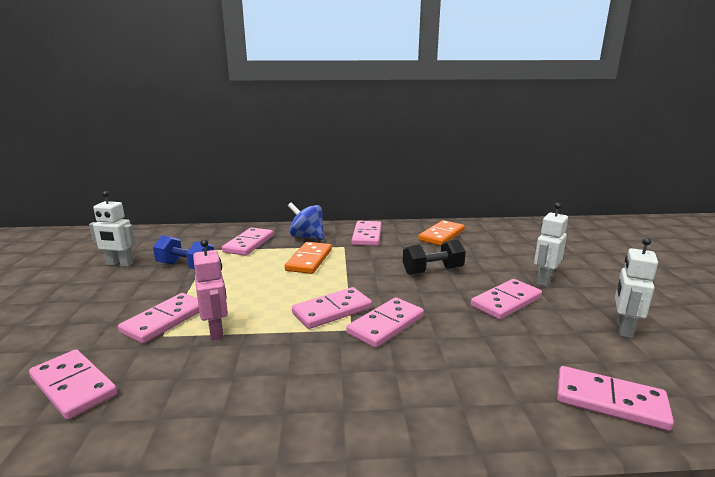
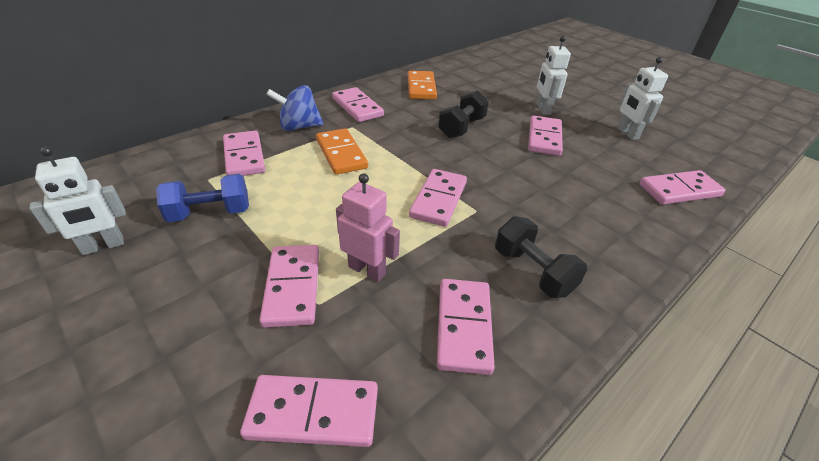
camera: 40 degrees left, 20 degrees up
(327, 388) = (533, 271): none -> black dumbbell
(386, 325) = (496, 194): pink domino -> pink domino (464, 327)

